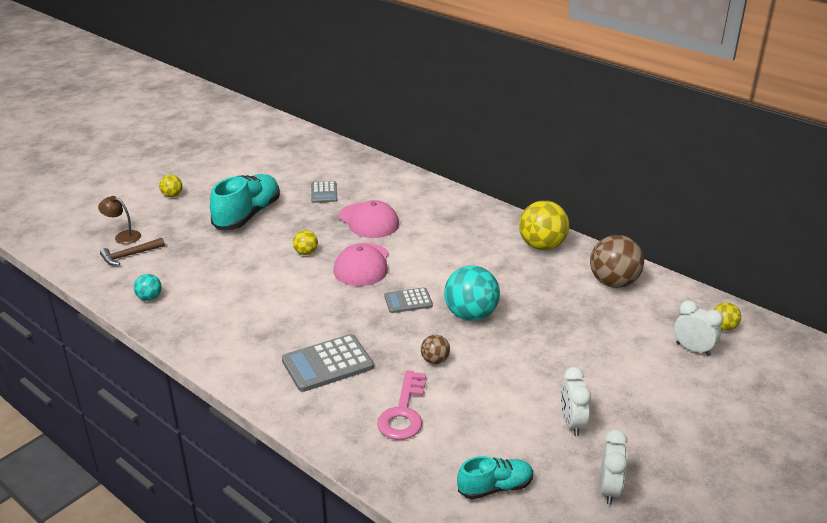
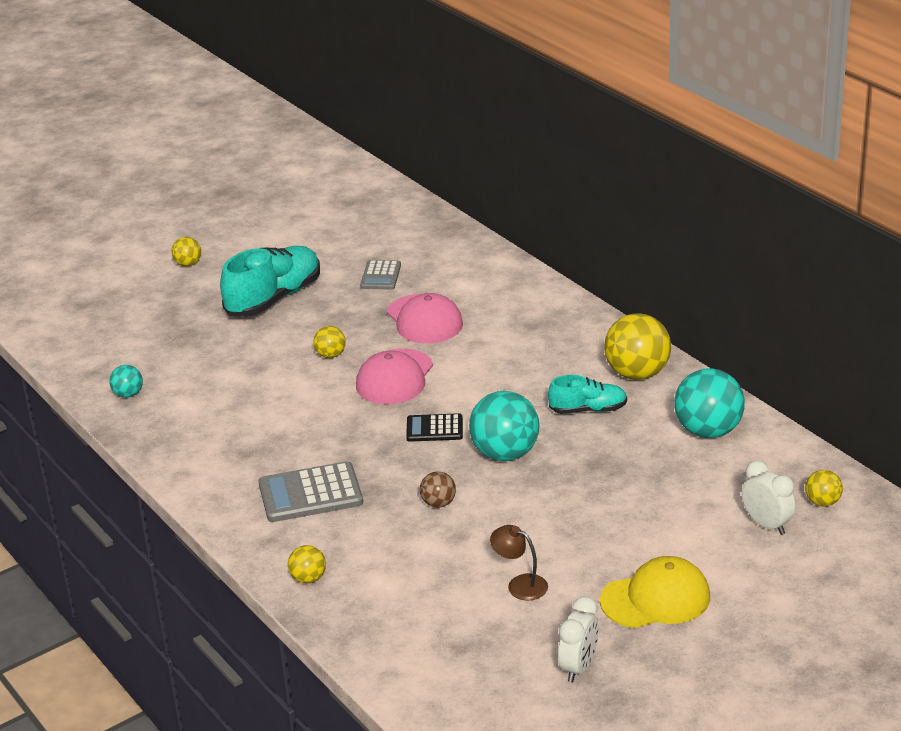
camera: 15 degrees right, 0 degrees up
(123, 236) = (115, 313): brown lamp -> brown lamp (520, 584)
(130, 255) = (118, 339): brown hammer -> none
(351, 438) = (308, 578): none -> yellow ball
(403, 412) = (378, 557): pink key -> none
(408, 301) = (434, 429): grey calculator -> black calculator
(495, 487) = (449, 649): turquoise shoe -> turquoise shoe (588, 410)
(572, 423) = (570, 592): white clock -> none
(613, 283) = (708, 431): brown ball -> turquoise ball
(641, 420) = (655, 599): none -> yellow cap

